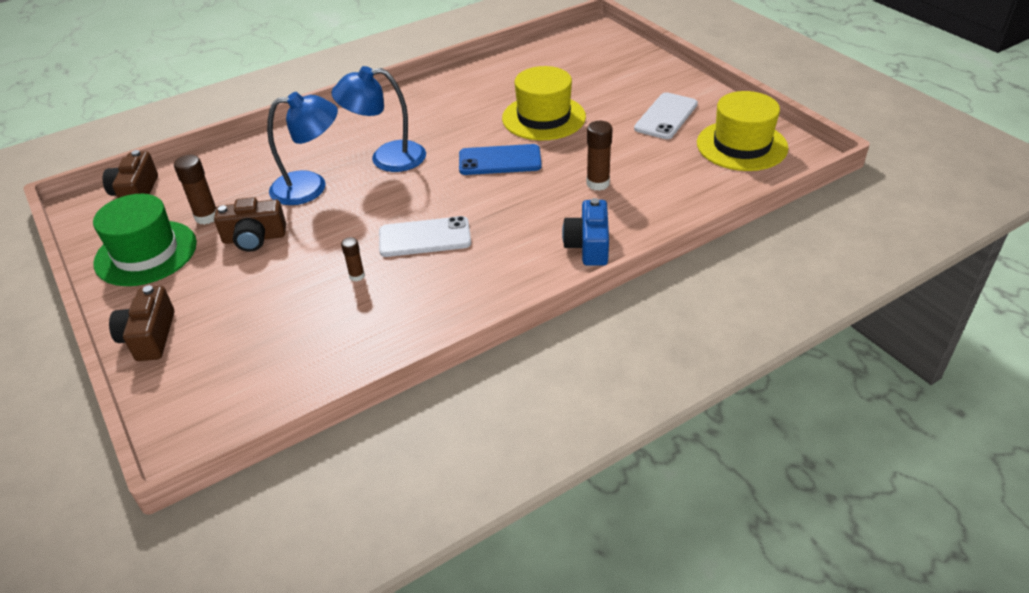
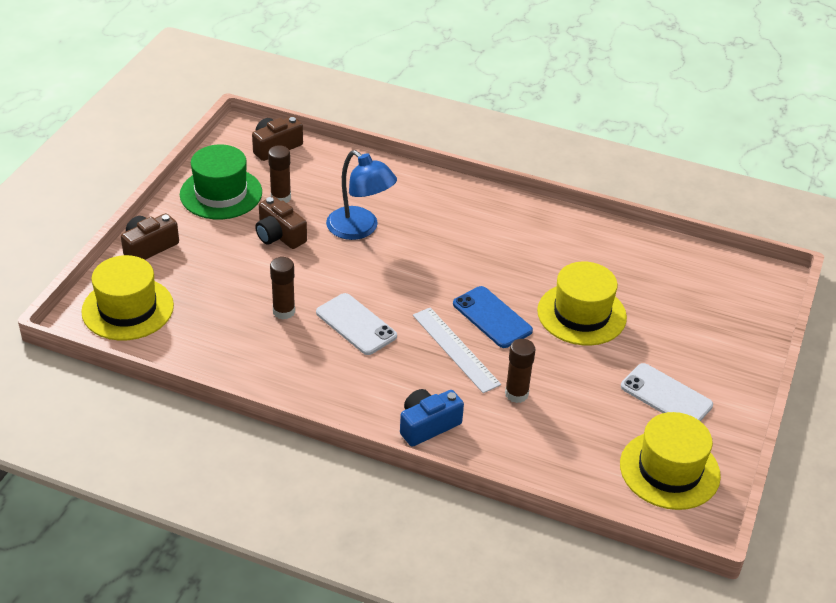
camera: 50 degrees right, 0 degrees up
(218, 391) = (127, 309): none -> yellow hat
(357, 276) = (284, 311): brown glue stick -> brown glue stick, size x1.66
(386, 158) = (433, 250): blue lamp -> none
(515, 194) = (455, 349): none -> white ruler
(666, 116) = (666, 396): white phone -> white phone turned 45 degrees clockwise

